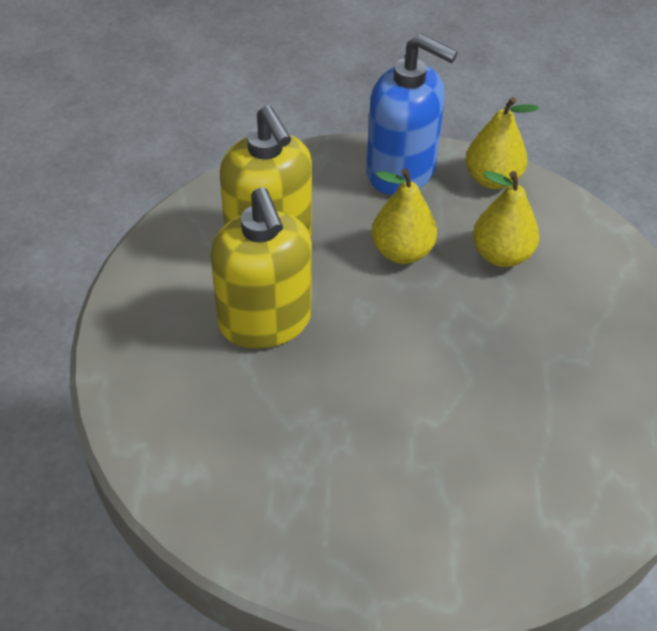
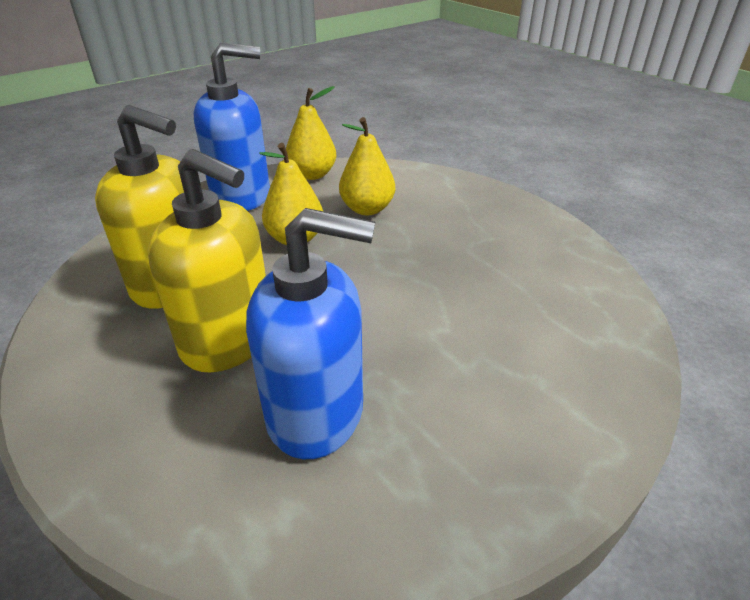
camera: 40 degrees left, 10 degrees down
(271, 422) = (316, 413): none -> blue soap dispenser

